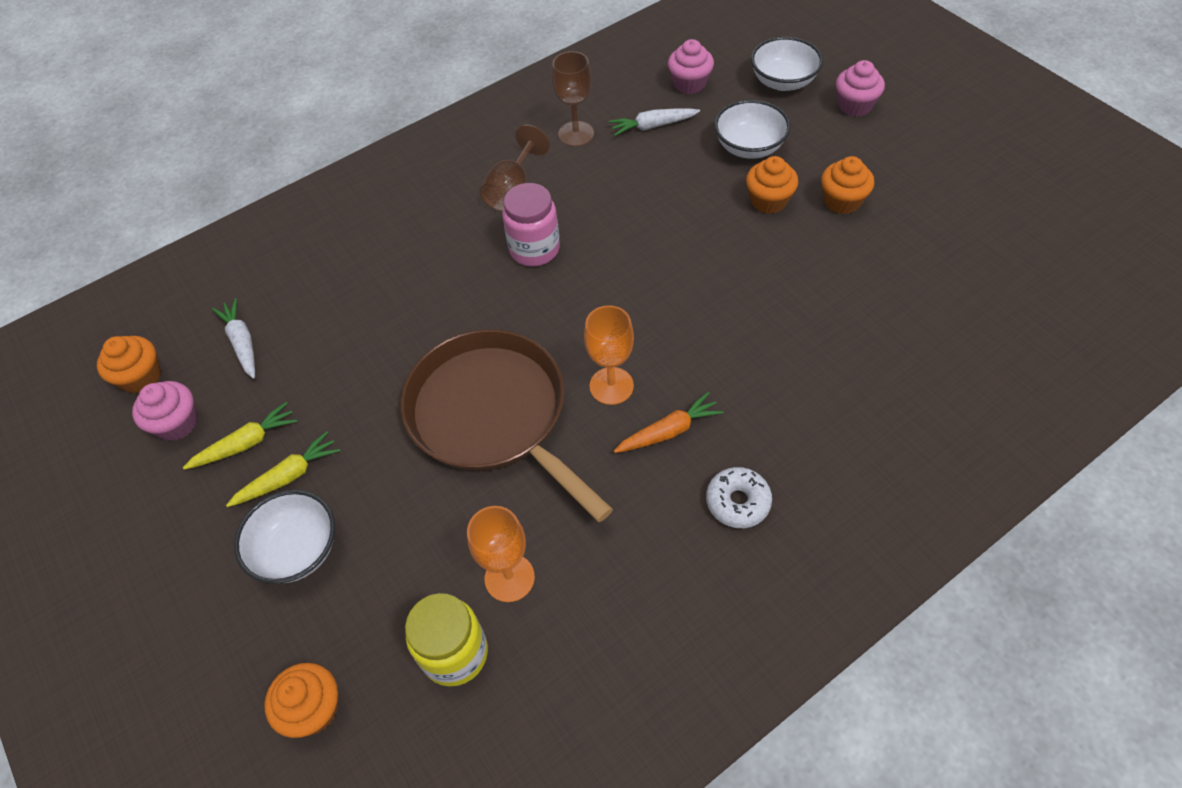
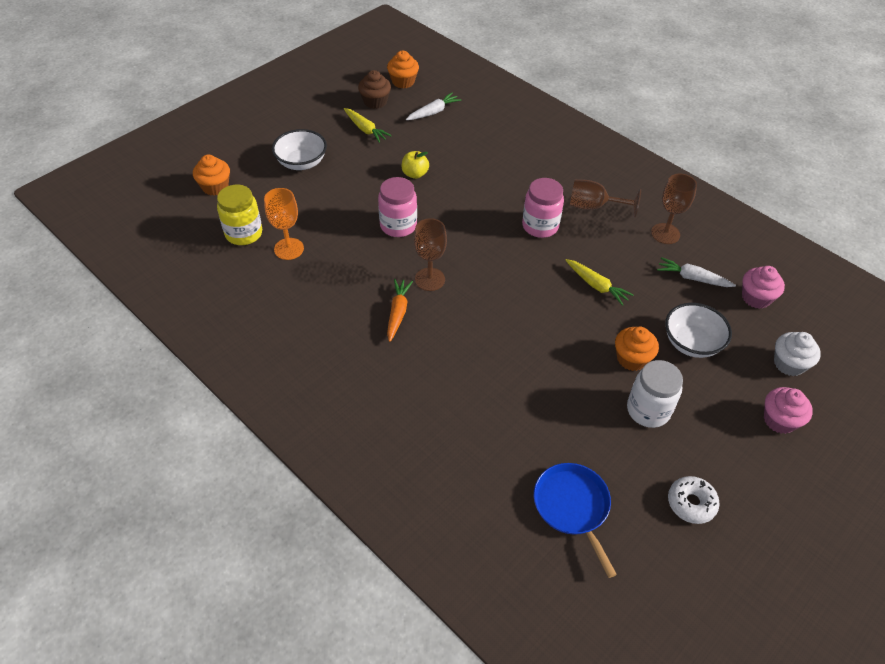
camera: 75 degrees right, 5 degrees down
(177, 423) = (375, 102): pink cupcake -> brown cupcake
(289, 476) = (346, 150): yellow carrot -> yellow carrot (596, 286)
(383, 382) = (415, 174): none -> yellow apple
(493, 415) = (398, 225): brown pan -> pink jar
(611, 386) = (430, 279): orange goblet -> brown goblet
(652, 126) = (692, 278): white carrot -> white carrot turned 45 degrees counterclockwise
(669, 431) = (398, 312): orange carrot -> orange carrot turned 135 degrees counterclockwise
(738, 502) = (347, 352): white donut -> white donut (691, 503)
(783, 82) = (789, 364): white bowl -> white cupcake
(842, 201) = (648, 410): orange cupcake -> white jar
(973, 288) = (572, 507): none -> blue pan

